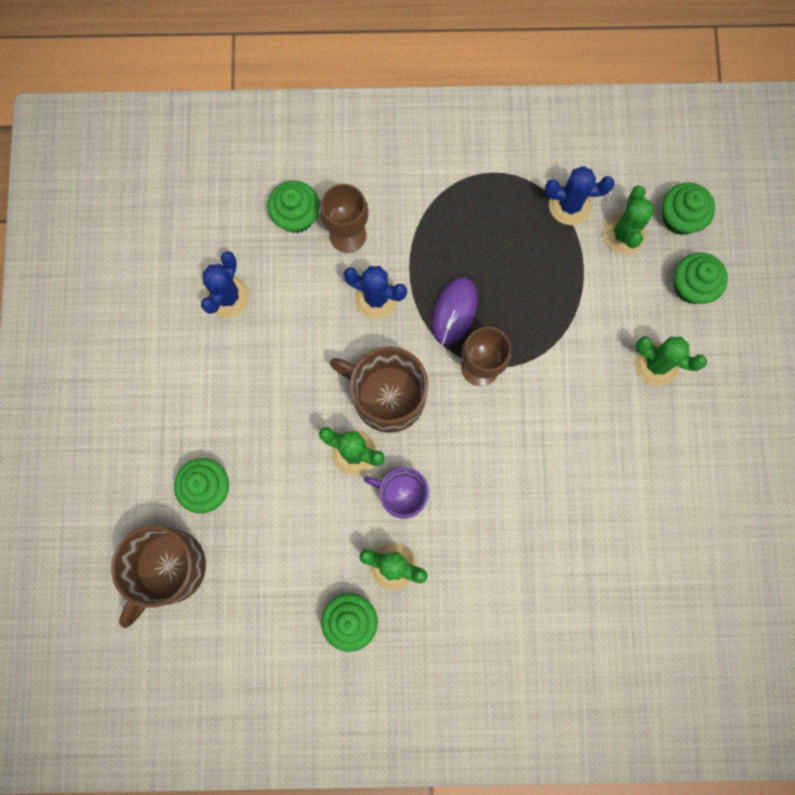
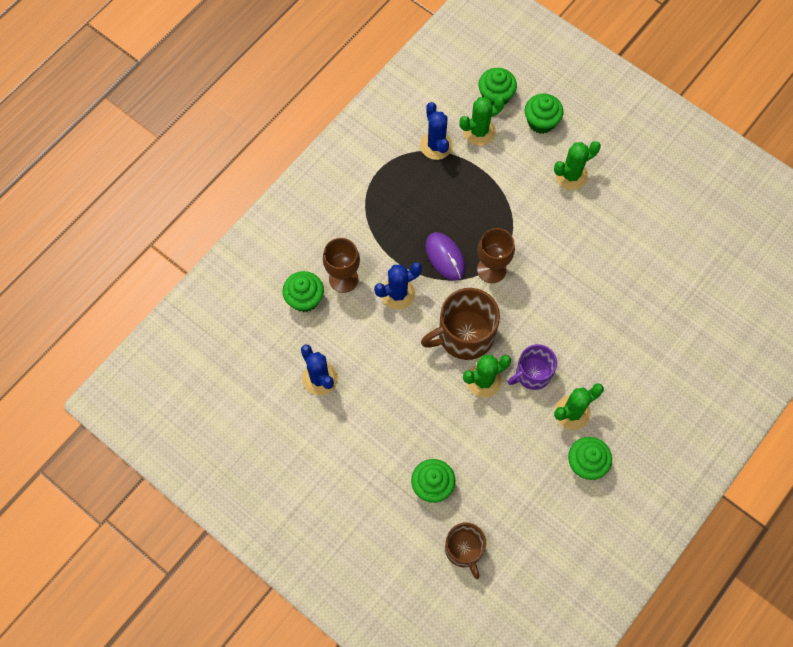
camera: 50 degrees left, 10 degrees down
(168, 568) = (464, 549): brown mug -> brown mug, size x0.64
(570, 205) = (436, 145): blue cactus -> blue cactus turned 60 degrees counterclockwise
(624, 234) = (479, 131): green cactus -> green cactus turned 75 degrees counterclockwise

